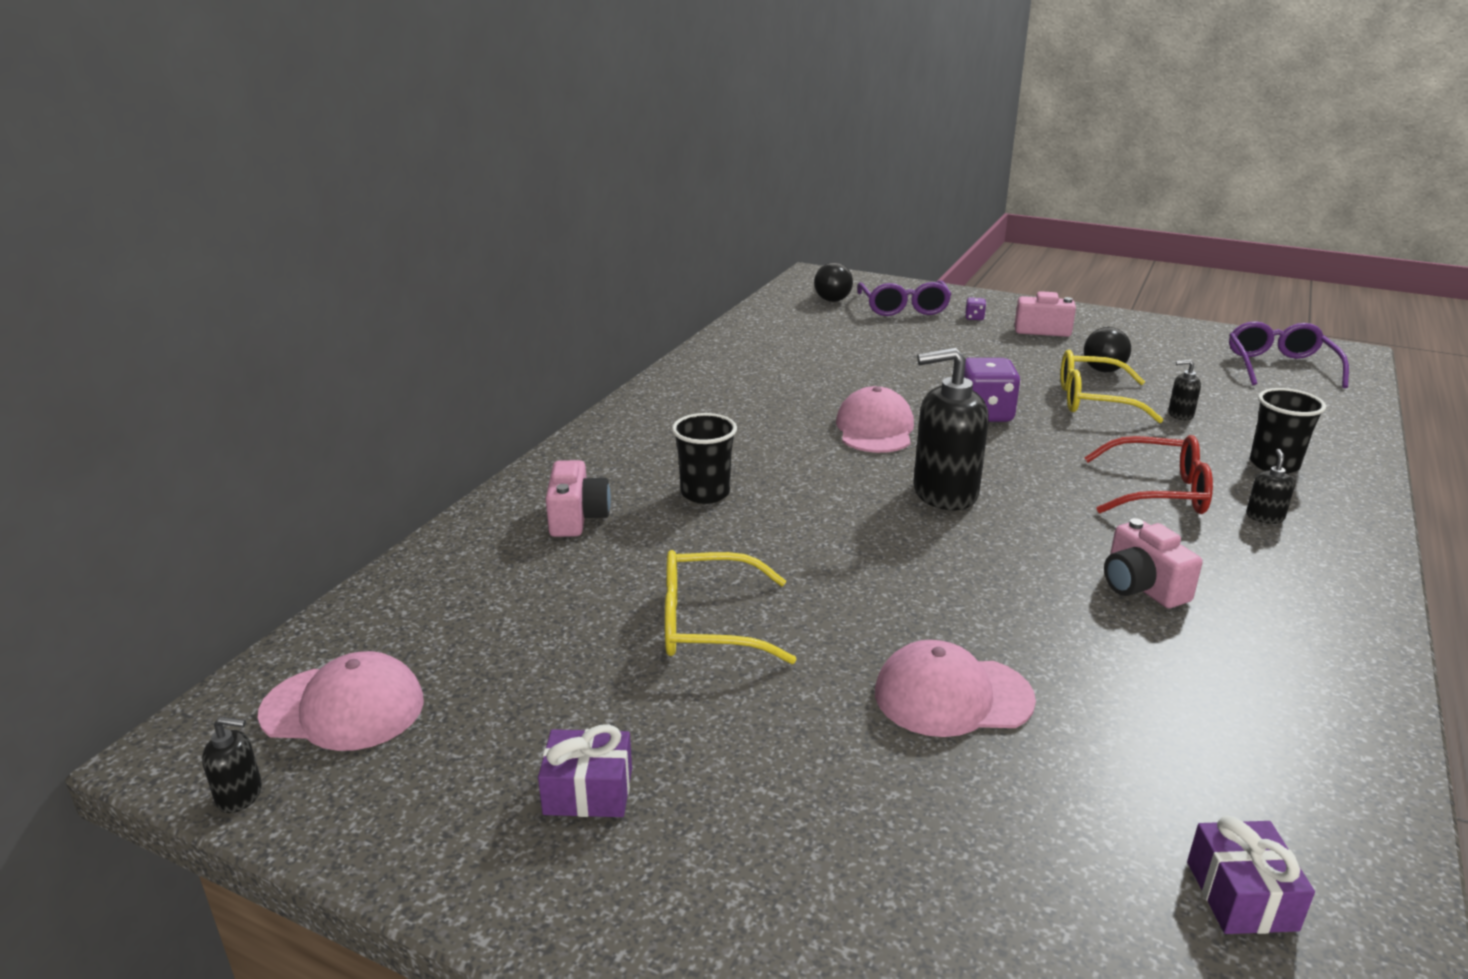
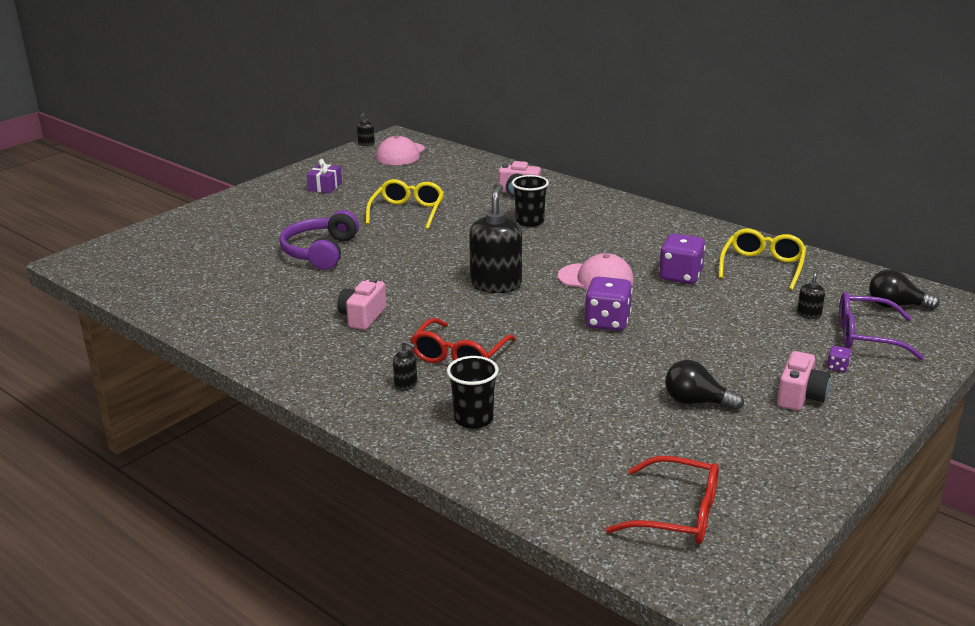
camera: 105 degrees right, 0 degrees up
(832, 383) = (680, 276): none -> purple dice
(952, 696) = (320, 252): pink cap -> purple headphones
(1093, 400) = (620, 375): yellow glasses -> yellow glasses (762, 267)
(1142, 587) = (362, 317): pink camera -> pink camera turned 60 degrees counterclockwise
(1180, 414) = (578, 408): black soap dispenser -> black soap dispenser (809, 314)
(1241, 895) = (177, 279): purple gift -> none
(1279, 366) = (677, 514): purple glasses -> red glasses

